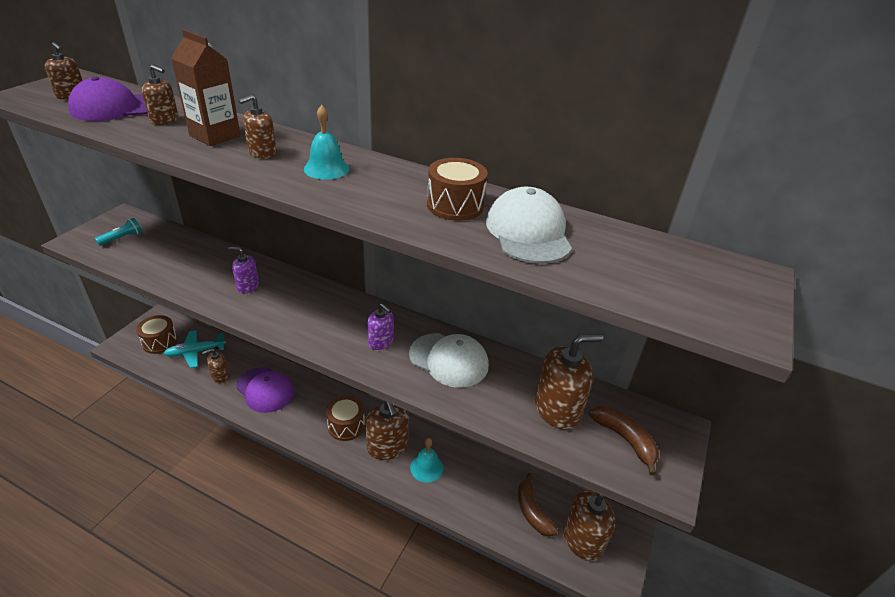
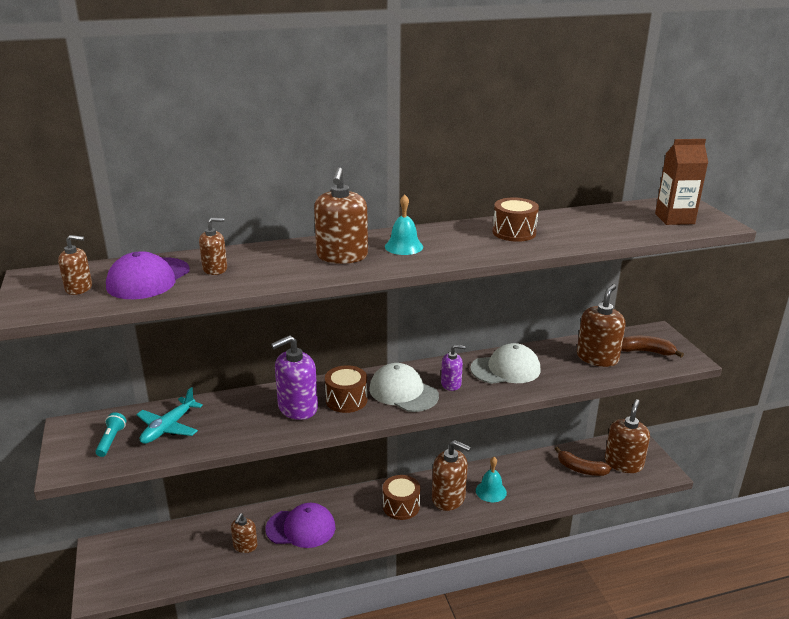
camera: 40 degrees left, 10 degrees down
(160, 342) = (139, 562): brown drum -> brown drum (346, 400)
(195, 352) = (190, 546): turquoise plane -> turquoise plane (168, 427)
(215, 136) = (282, 261): brown carton -> brown carton (674, 219)
(248, 286) = (297, 407): purple soap dispenser -> purple soap dispenser, size x1.76
(262, 152) = (342, 256): brown soap dispenser -> brown soap dispenser, size x1.76
(528, 232) = (572, 228): white cap -> white cap (403, 392)

